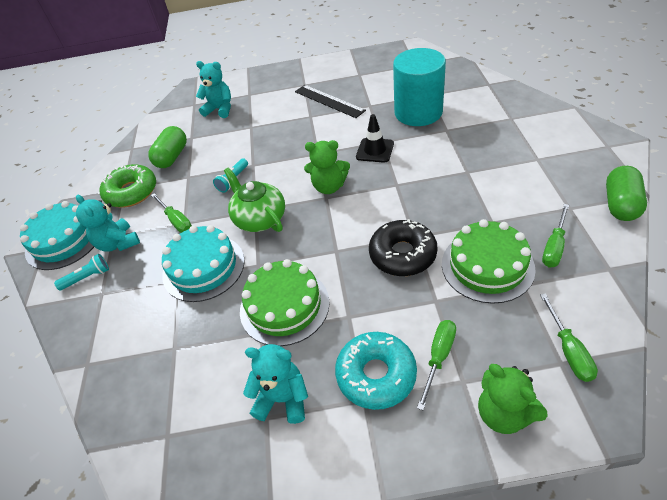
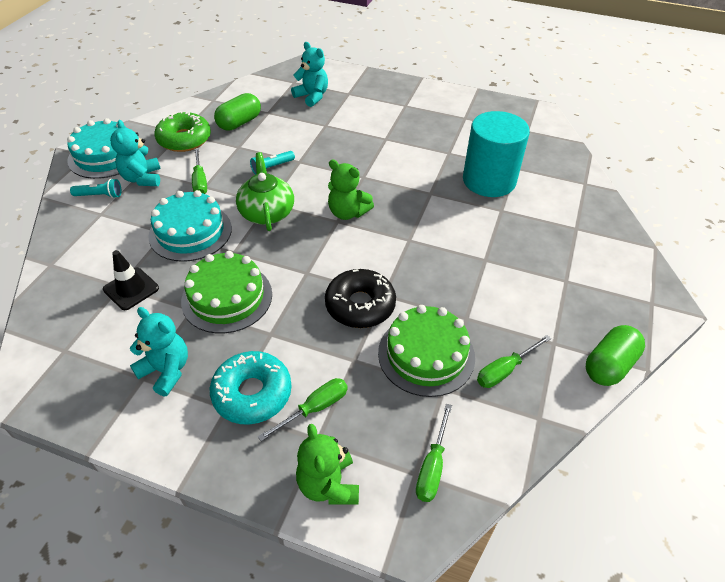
camera: 20 degrees right, 0 degrees up
(329, 101) = (414, 131): black ruler -> none
(375, 150) = (416, 198): black traffic cone -> black traffic cone (131, 289)

